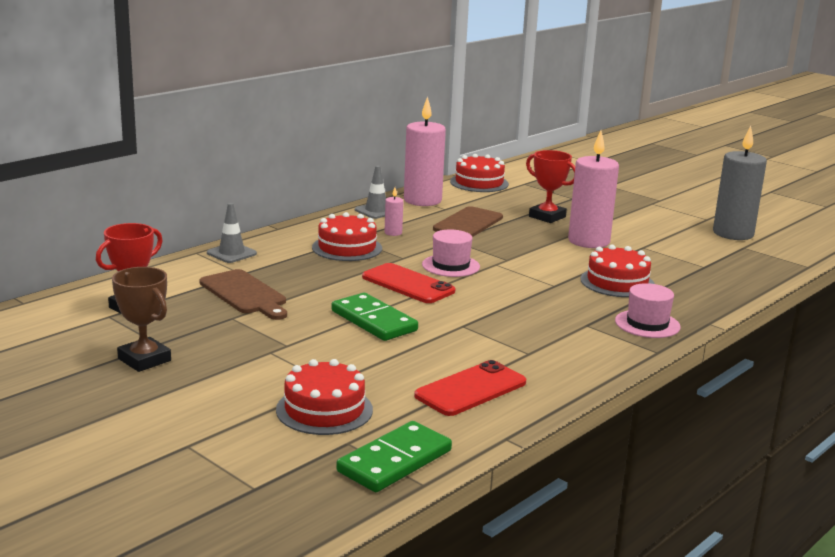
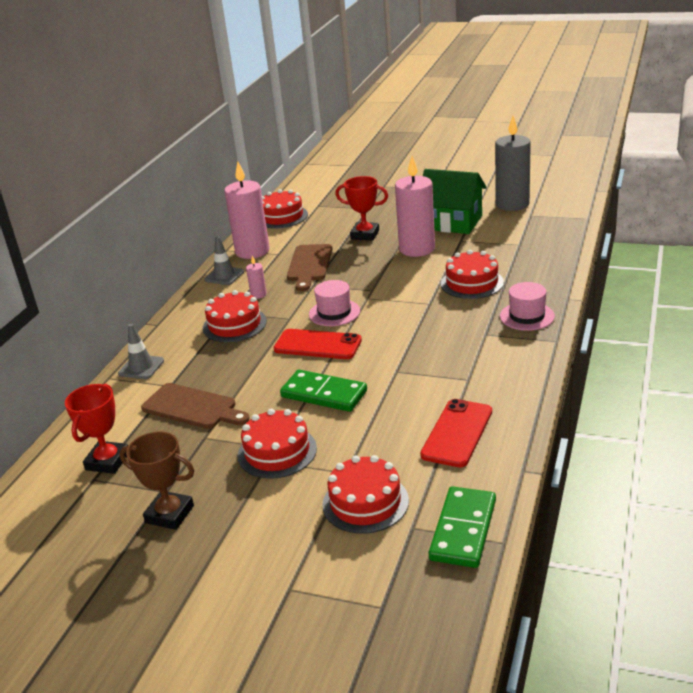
camera: 20 degrees left, 10 degrees up
(284, 348) = (277, 452): none -> red cake
(650, 231) = (452, 222): none -> green house

